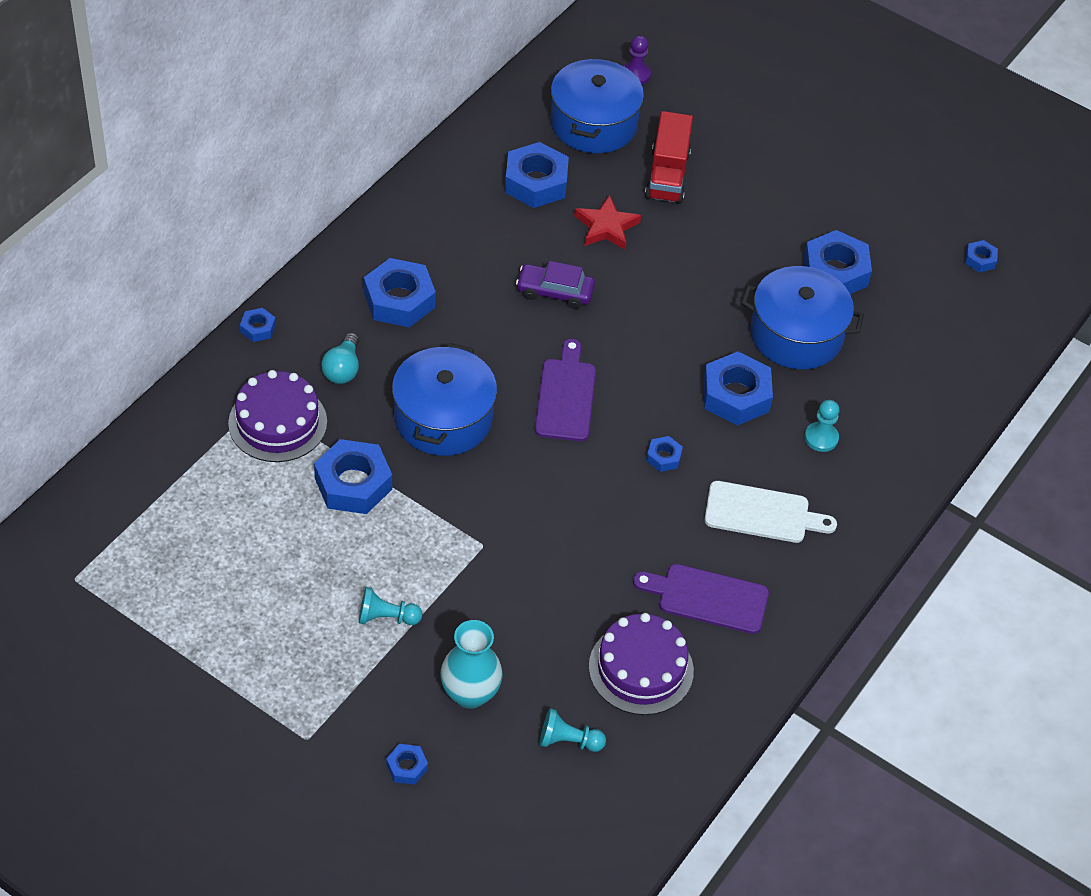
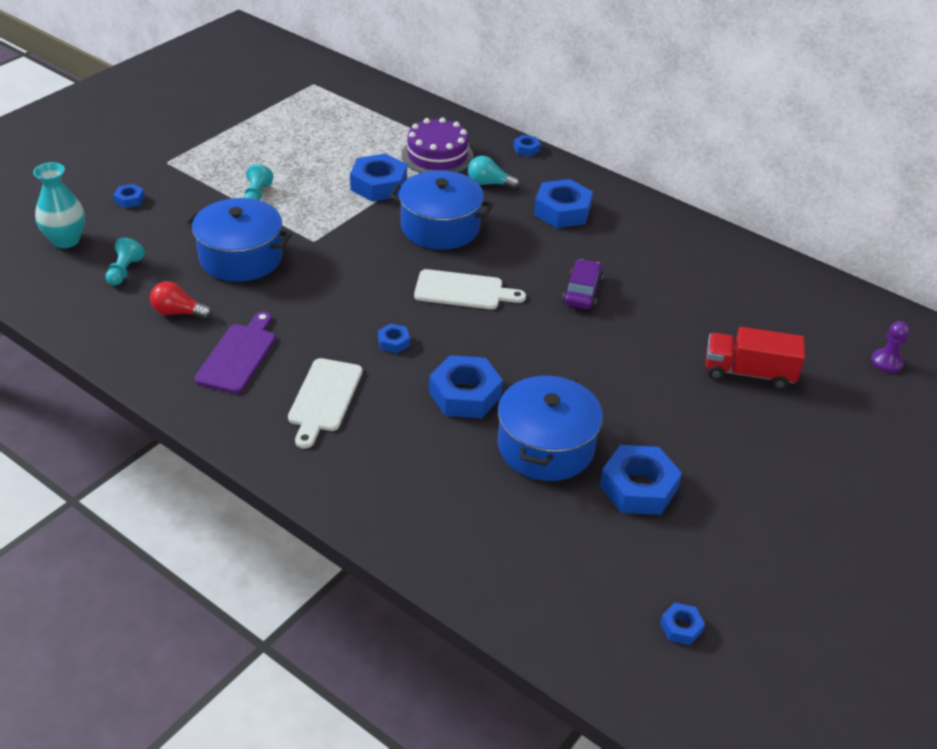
camera: 95 degrees right, 10 degrees down
(470, 693) = (181, 228): turquoise vase -> turquoise vase (66, 240)
(536, 182) = (714, 288): blue nut -> none
(566, 396) = (463, 291): purple cutting board -> white cutting board
(593, 123) = (804, 329): blue pot -> blue pot (241, 257)
(606, 227) = (668, 327): red star -> none
(641, 668) = (178, 312): purple cake -> red light bulb
(821, 438) = (411, 450): turquoise pawn -> none

